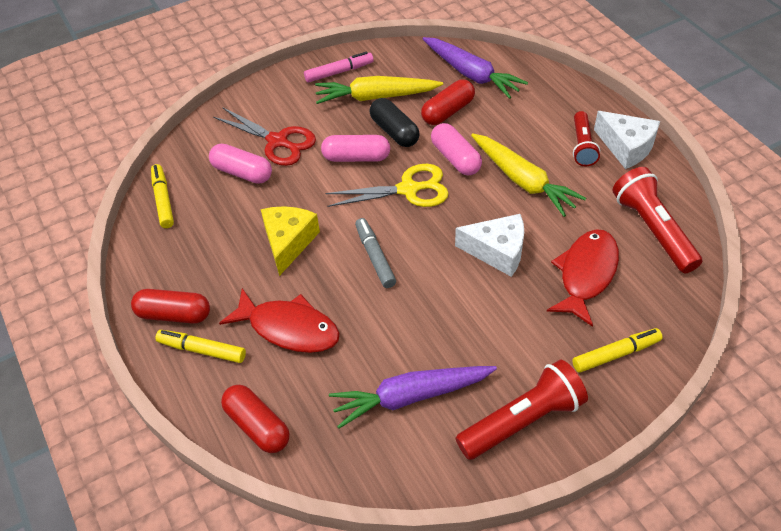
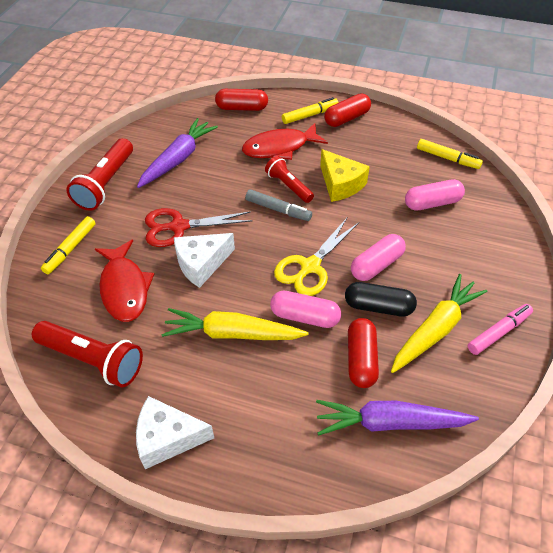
camera: 135 degrees right, 0 degrees up
(277, 142) = (445, 238): red scissors -> red scissors (179, 227)
(339, 72) = (498, 332): pink marker -> pink marker turned 150 degrees counterclockwise
(582, 146) = (210, 408): red flashlight -> red flashlight (288, 186)

